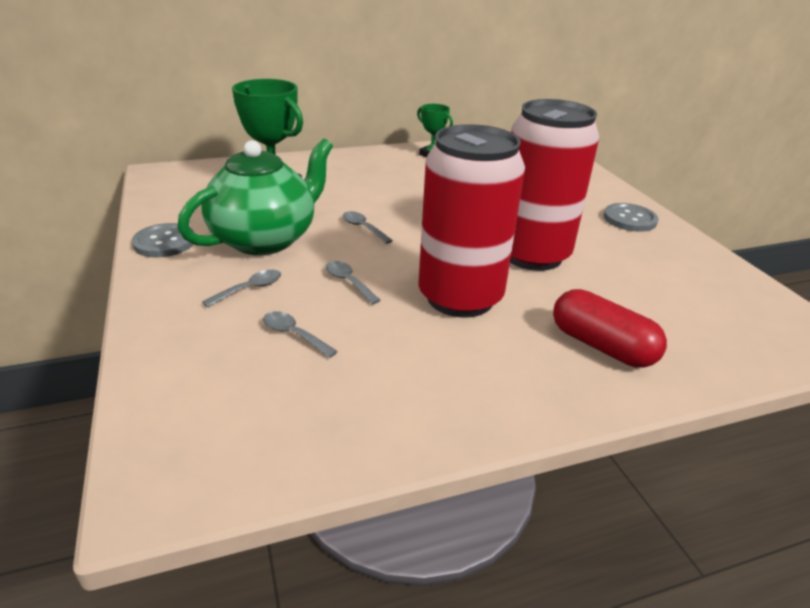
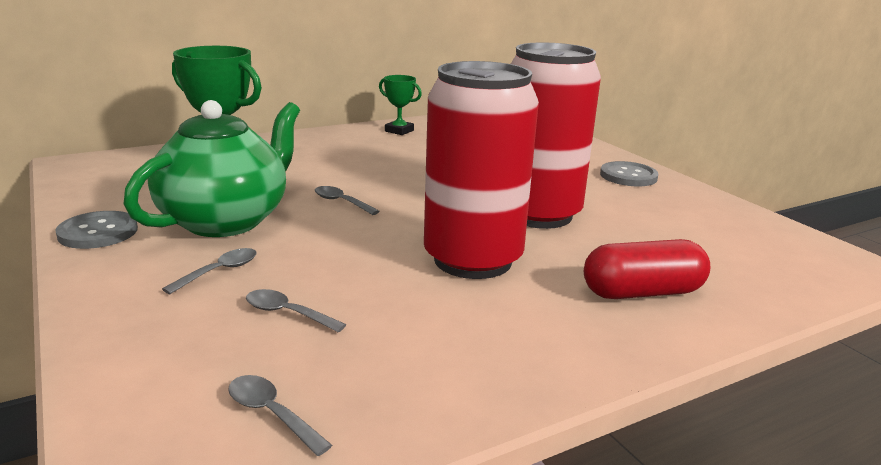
camera: 10 degrees left, 10 degrees down
(349, 282) = (339, 255): grey spoon -> grey spoon (272, 414)
(601, 346) = (642, 292): red capsule -> red capsule turned 45 degrees counterclockwise

